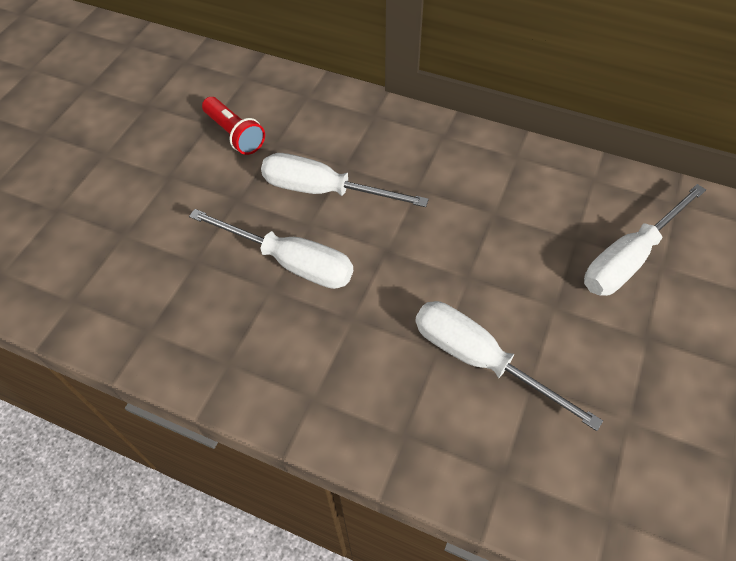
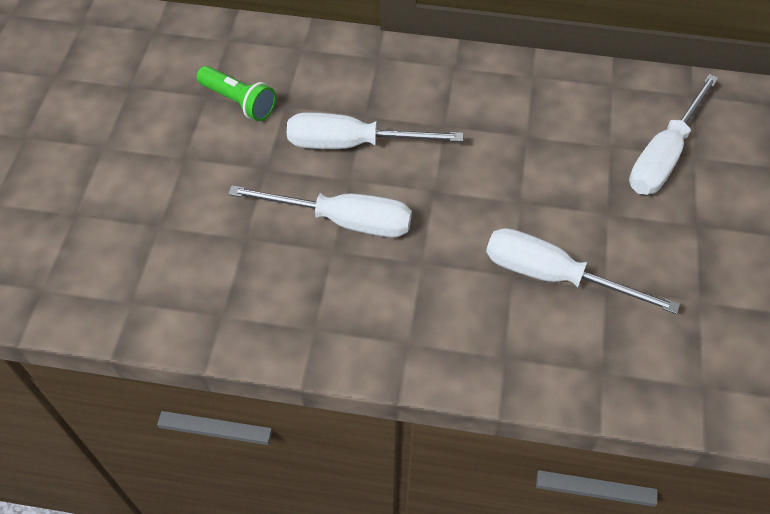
camera: 15 degrees left, 0 degrees up
(235, 134) = (239, 102): red flashlight -> green flashlight

